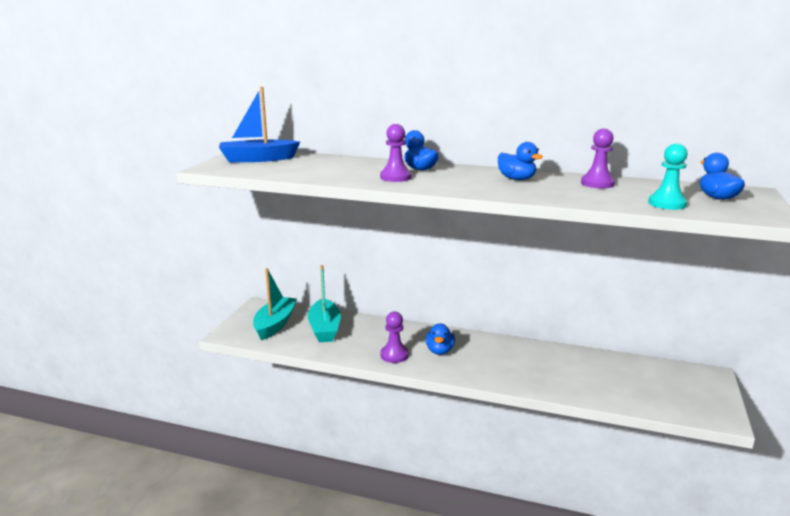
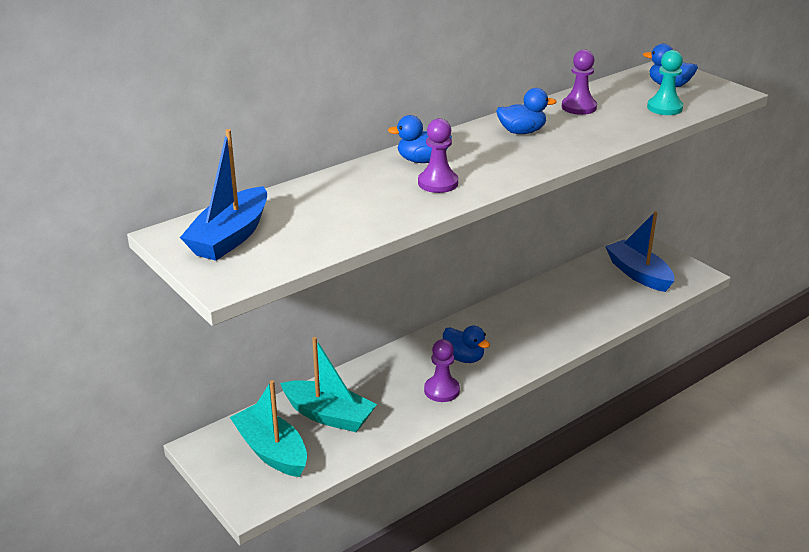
camera: 55 degrees left, 10 degrees up
(664, 387) = (638, 274): none -> blue boat

